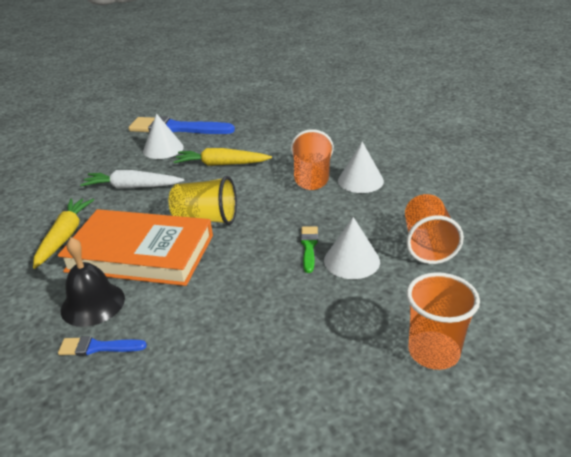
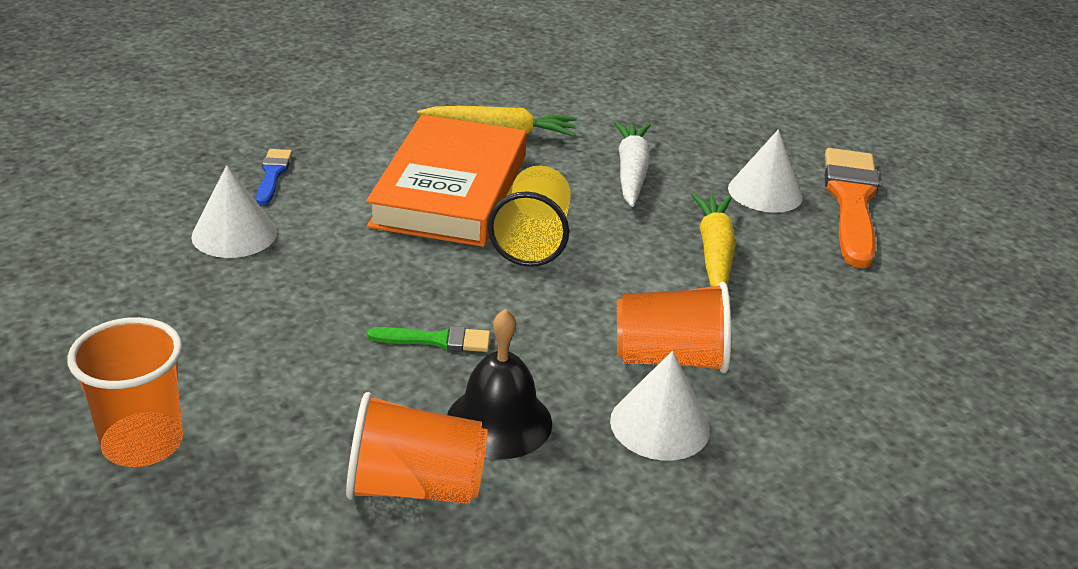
camera: 85 degrees right, 0 degrees up
(93, 304) = (352, 165): black bell -> black bell (499, 421)
(176, 128) = (851, 202): blue brush -> orange brush
(351, 260) = (387, 384): white cone -> white cone (234, 234)

